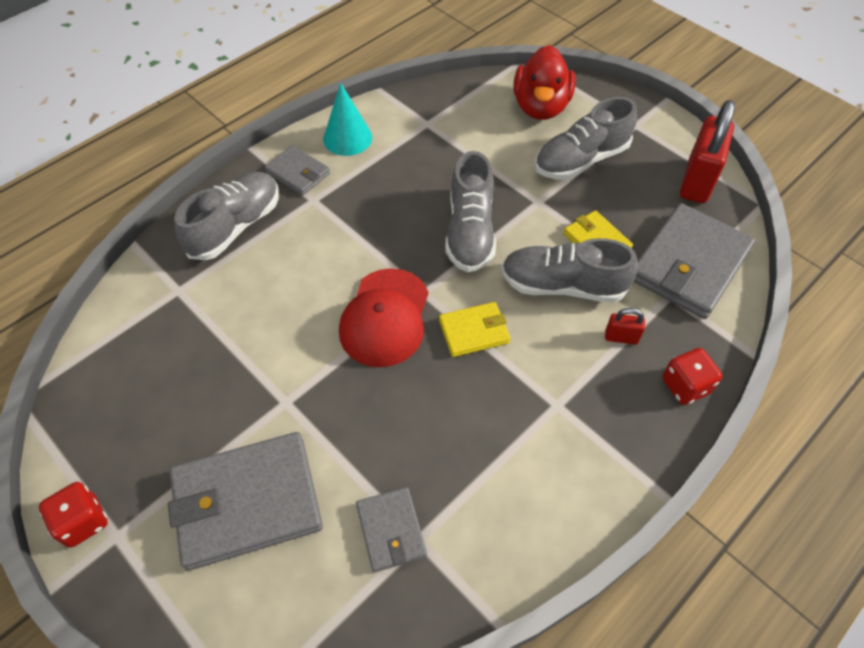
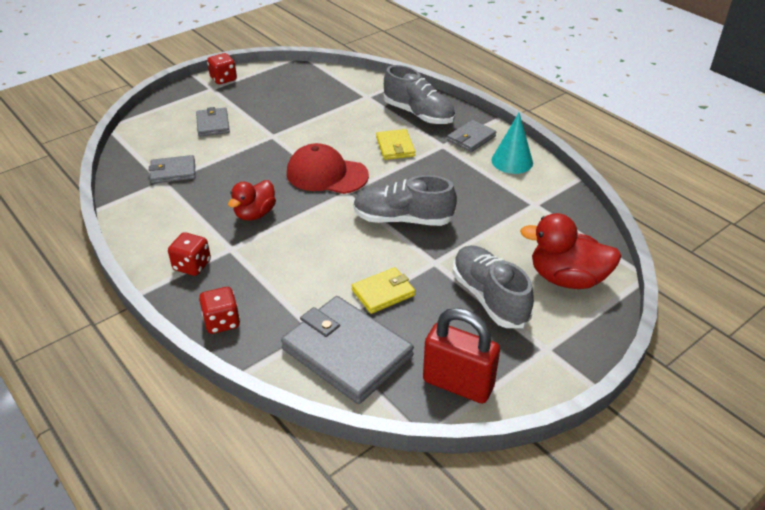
camera: 95 degrees right, 15 degrees down
(247, 502) = (213, 124): grey wallet -> grey wallet, size x0.52
(474, 331) = (304, 214): yellow wallet -> yellow wallet (395, 147)
(482, 389) = (255, 214): none -> red duck
(563, 285) = (338, 265): grey shoe -> none
(600, 443) = (192, 265): none -> red dice
(621, 337) = (278, 291): red padlock -> none

